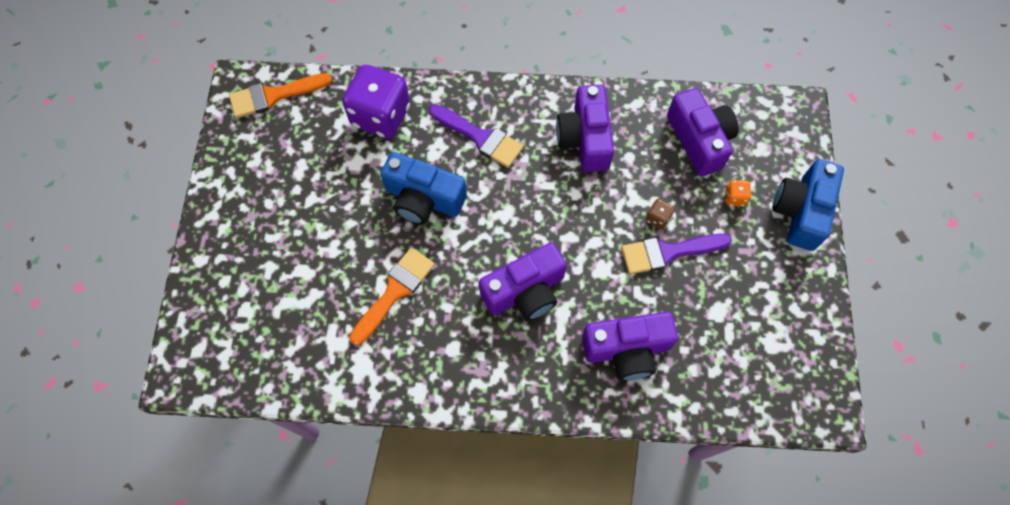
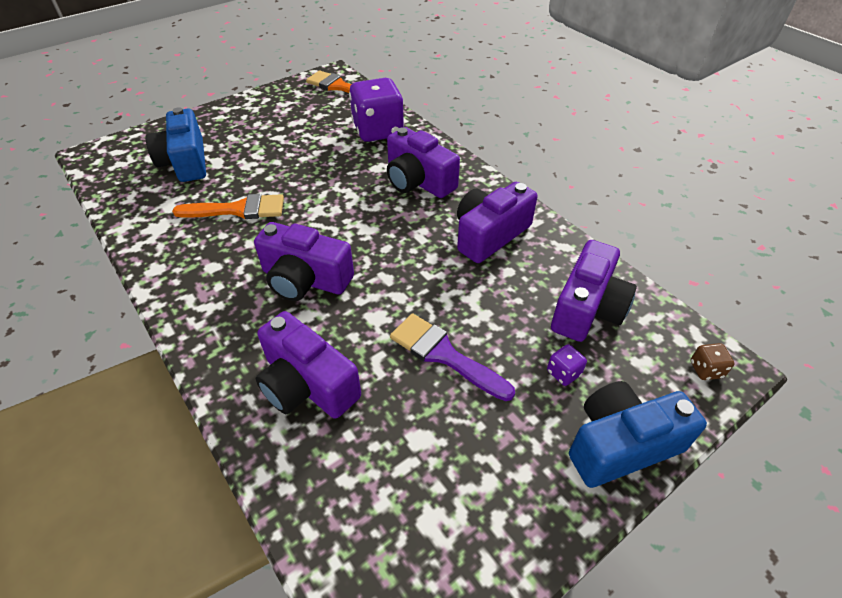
camera: 50 degrees right, 20 degrees down
(423, 199) = (333, 182): blue camera -> blue camera (185, 162)
(480, 137) = (418, 181): purple brush -> purple camera
(658, 218) = (471, 326): brown dice -> brown dice (706, 369)
(734, 198) = (563, 373): orange dice -> purple dice

